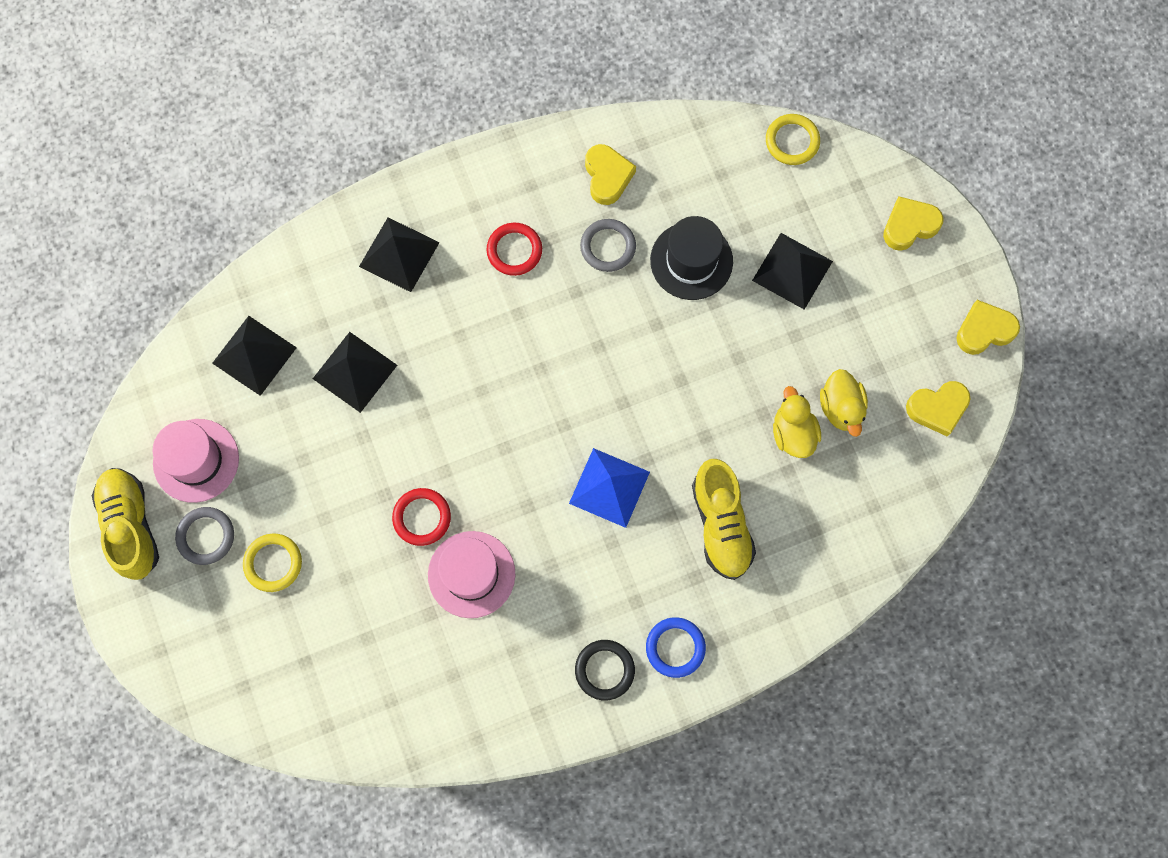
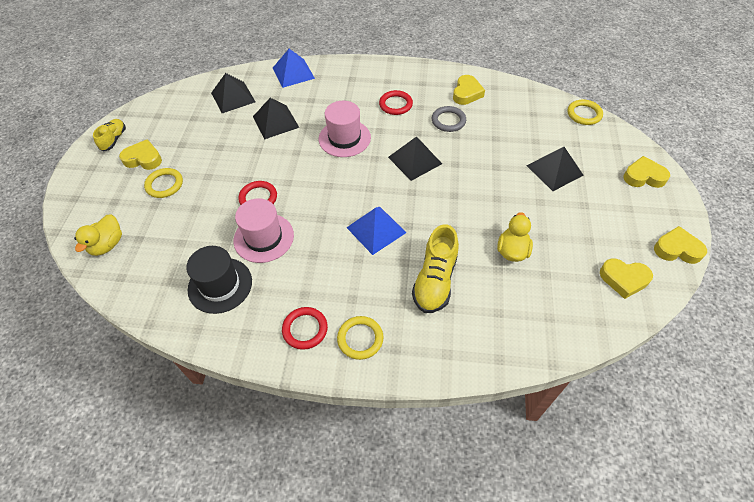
camera: 30 degrees right, 20 degrees down
(131, 526) = (114, 139): yellow shoe -> yellow shoe, size x0.59
(196, 460) = (168, 126): pink hat -> pink hat (344, 138)
(206, 536) = (143, 159): grey ring -> yellow heart
(316, 258) = (293, 73): none -> blue pyramid
(399, 254) = (335, 85): black pyramid -> black pyramid (415, 160)
(604, 670) = (305, 329): black ring -> red ring
(675, 647) = (360, 339): blue ring -> yellow ring
(691, 261) = (493, 144): black hat -> black hat (220, 285)
(841, 408) = (552, 251): yellow duck -> yellow duck (107, 245)

